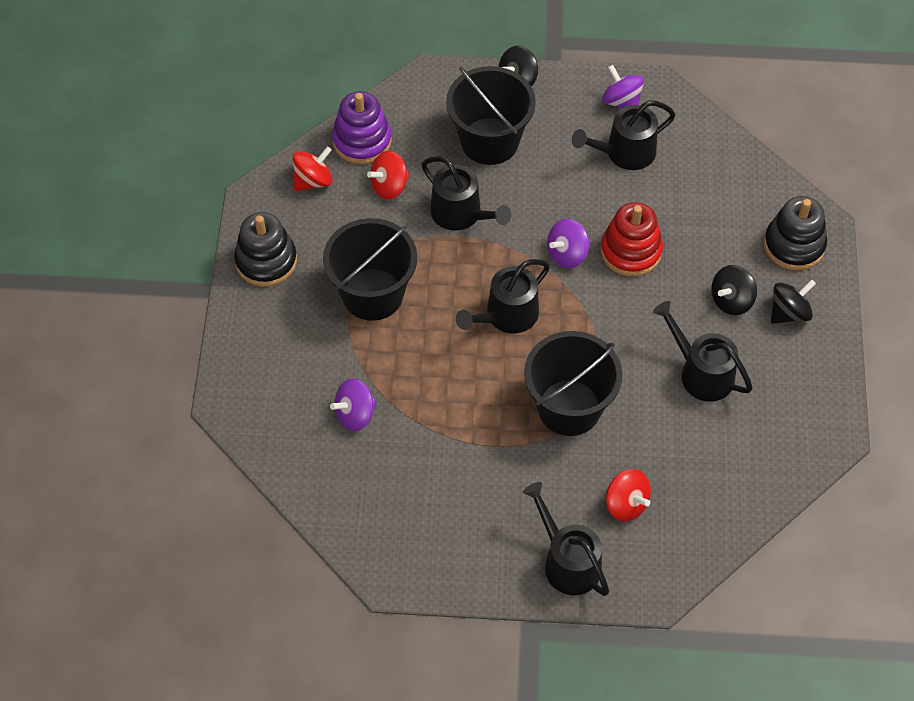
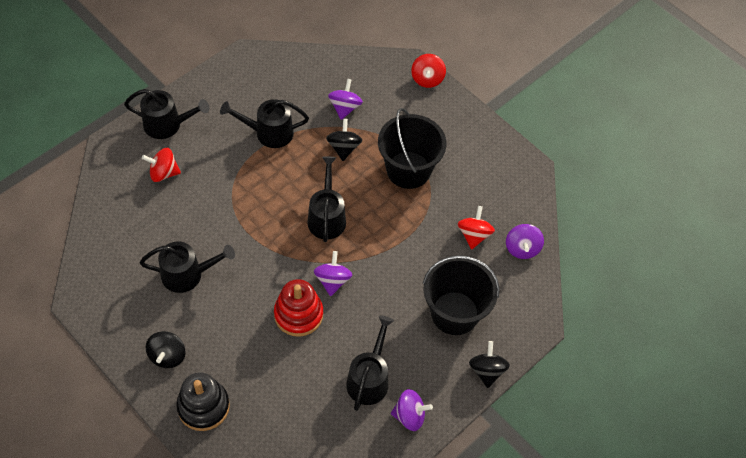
camera: 130 degrees right, 0 degrees up
(266, 261) = (481, 141): black stacking toy -> none
(313, 181) = (516, 203): red spinning top -> red spinning top (427, 79)
(362, 141) = (522, 248): purple stacking toy -> purple spinning top
(461, 214) = (417, 253): black watering can -> black watering can (269, 133)
(569, 407) = (242, 196): black bucket -> none
(731, 300) = (209, 334): black spinning top -> black spinning top (344, 148)

